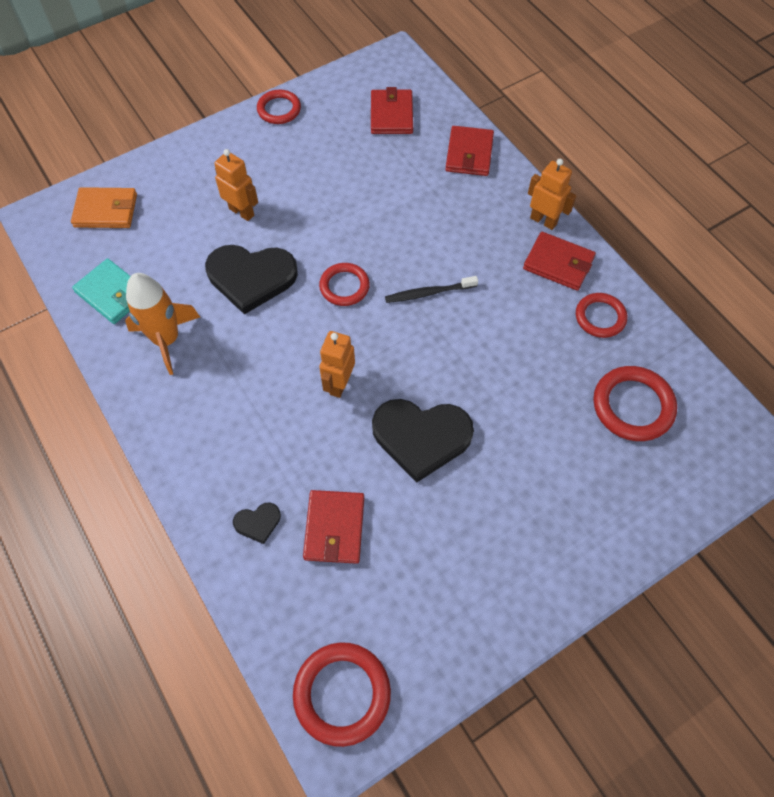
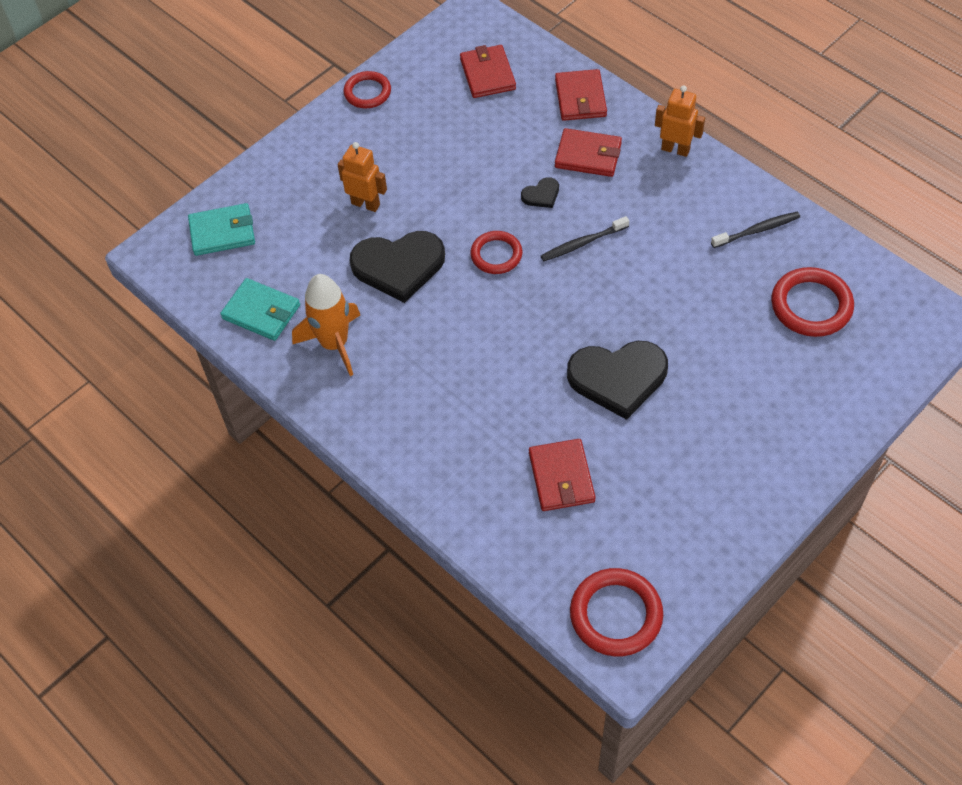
camera: 10 degrees left, 5 degrees down
(106, 210) = (222, 232): orange wallet -> turquoise wallet
(258, 522) = (486, 489): black heart -> black heart (541, 195)
(339, 384) = (522, 347): orange robot -> none
(558, 263) = (702, 188): red wallet -> red wallet (588, 155)
(600, 317) = (757, 230): red ring -> black toothbrush

